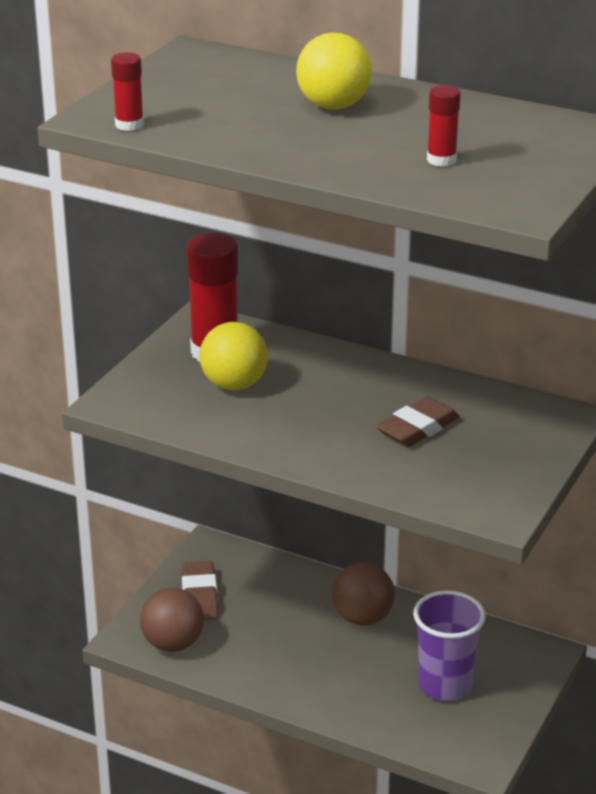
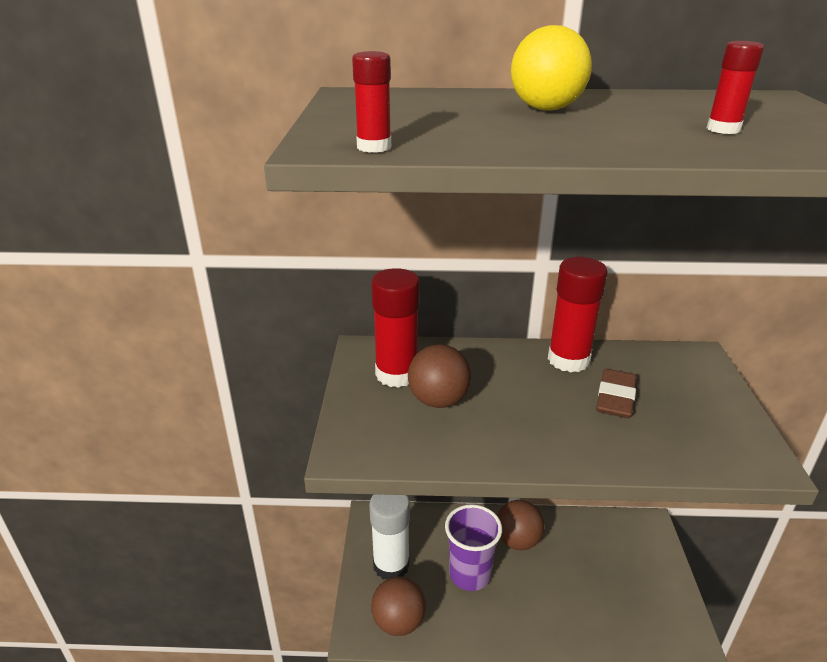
camera: 25 degrees left, 0 degrees up
(199, 595) = (391, 565): brown eraser -> white glue stick
(234, 385) = (438, 400): yellow ball -> brown ball
(410, 383) = (568, 360): none -> red glue stick
(445, 685) = (614, 579): purple cup -> purple cup (470, 574)

